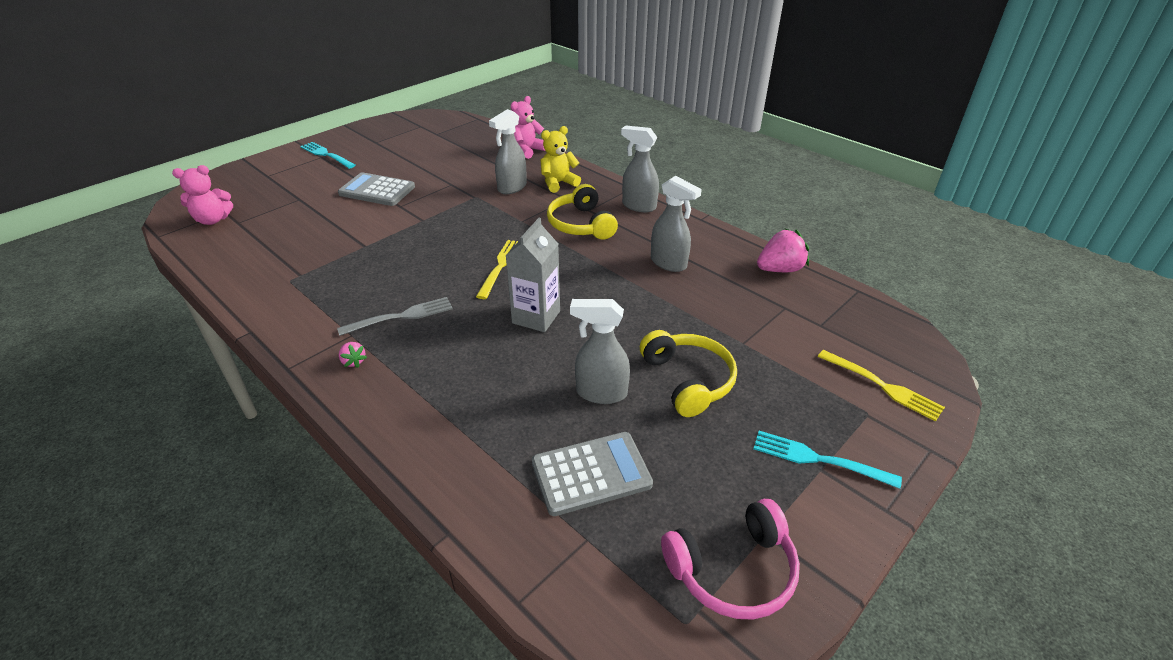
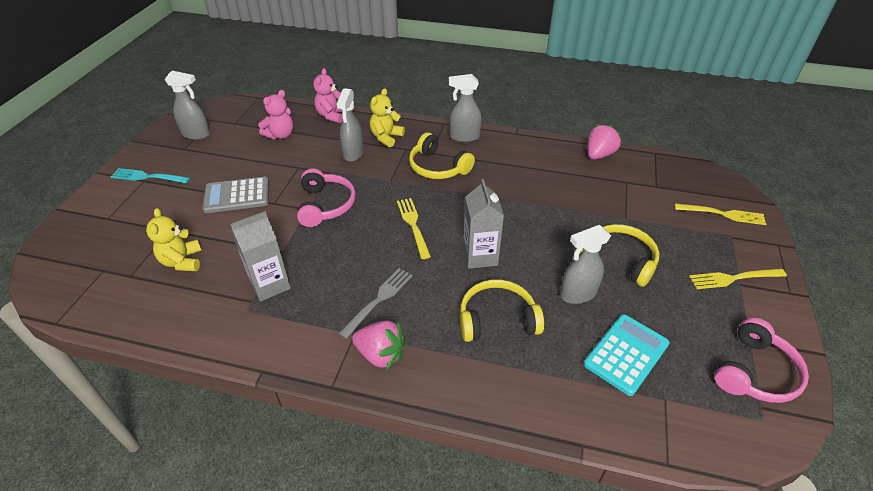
camera: 30 degrees left, 5 degrees up
(213, 220) = (99, 283): pink teddy bear -> pink teddy bear (280, 135)
(283, 225) = (182, 261): none -> yellow teddy bear
(327, 268) = (270, 285): none -> grey carton
(353, 361) = (380, 354): pink strawberry -> pink strawberry, size x1.99
(441, 222) = (325, 205): none -> pink headphones
(490, 379) = (497, 319): none -> yellow headphones
(591, 474) = (626, 354): grey calculator -> turquoise calculator
(669, 263) = (528, 176): grey spray bottle -> grey spray bottle (196, 134)
(818, 459) = (733, 278): turquoise fork -> yellow fork

